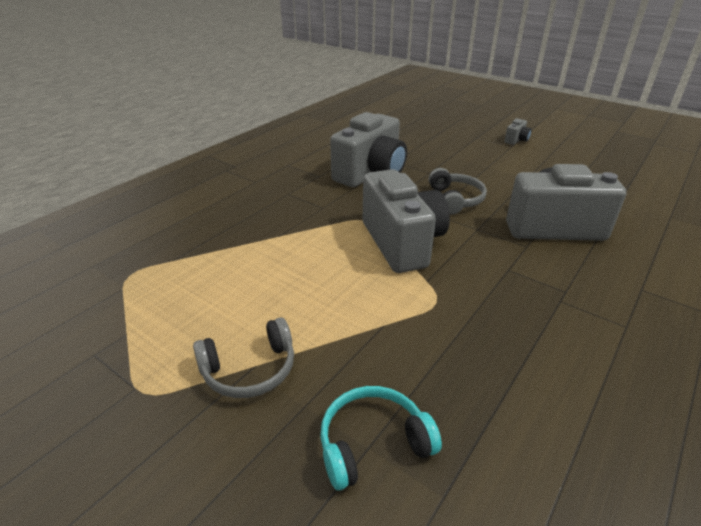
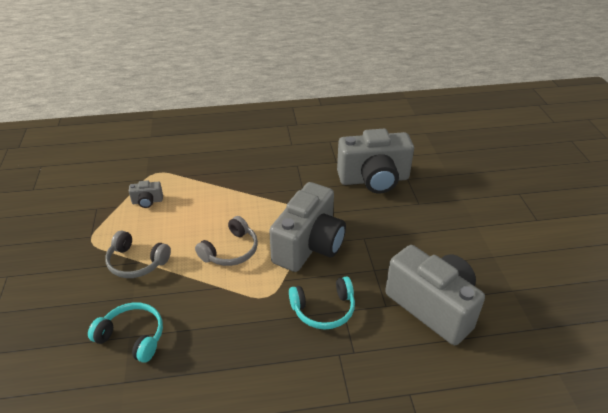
camera: 45 degrees right, 5 degrees up
(455, 199) = (398, 238): grey headphones -> grey headphones (231, 251)
(495, 279) = (324, 310): none -> turquoise headphones
(516, 140) = (553, 216): grey camera -> grey camera (147, 201)

